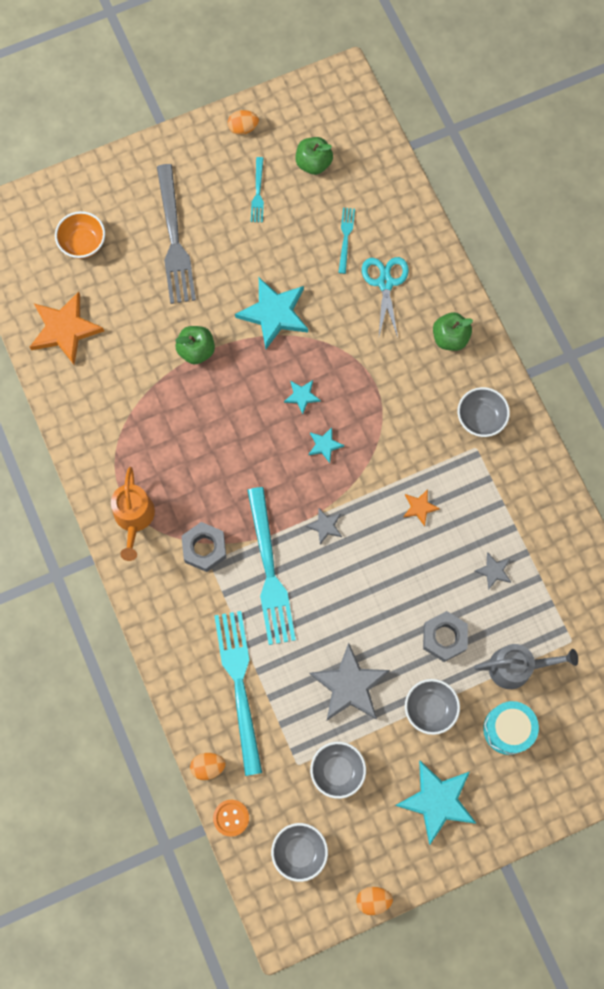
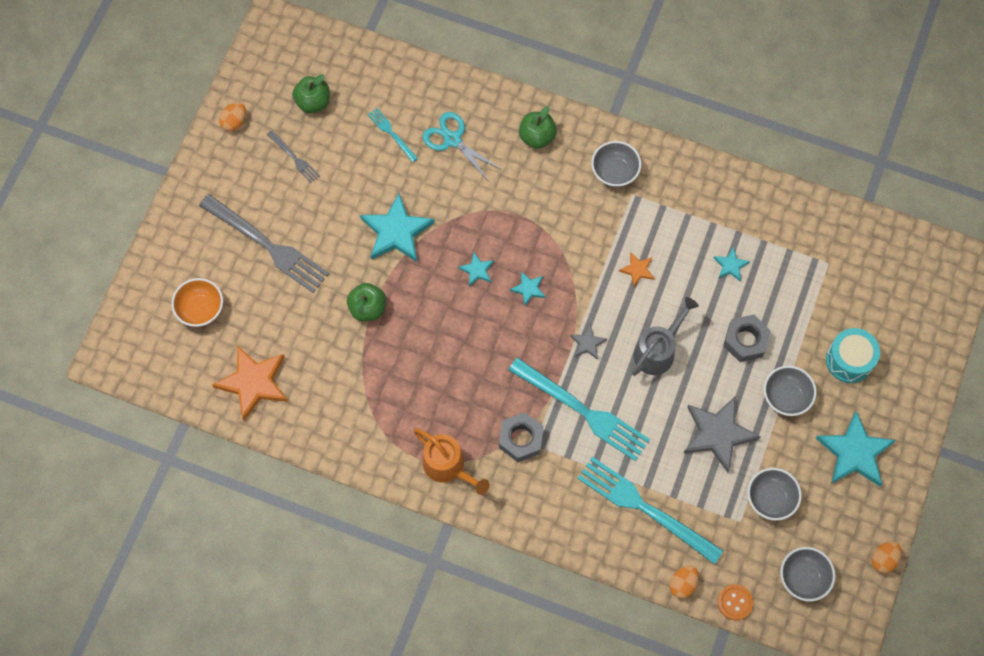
camera: 45 degrees left, 5 degrees down
(258, 192) = (294, 158): turquoise fork -> grey fork
(493, 571) = (730, 265): grey star -> turquoise star
(517, 667) = (812, 314): grey watering can -> grey watering can (658, 350)

